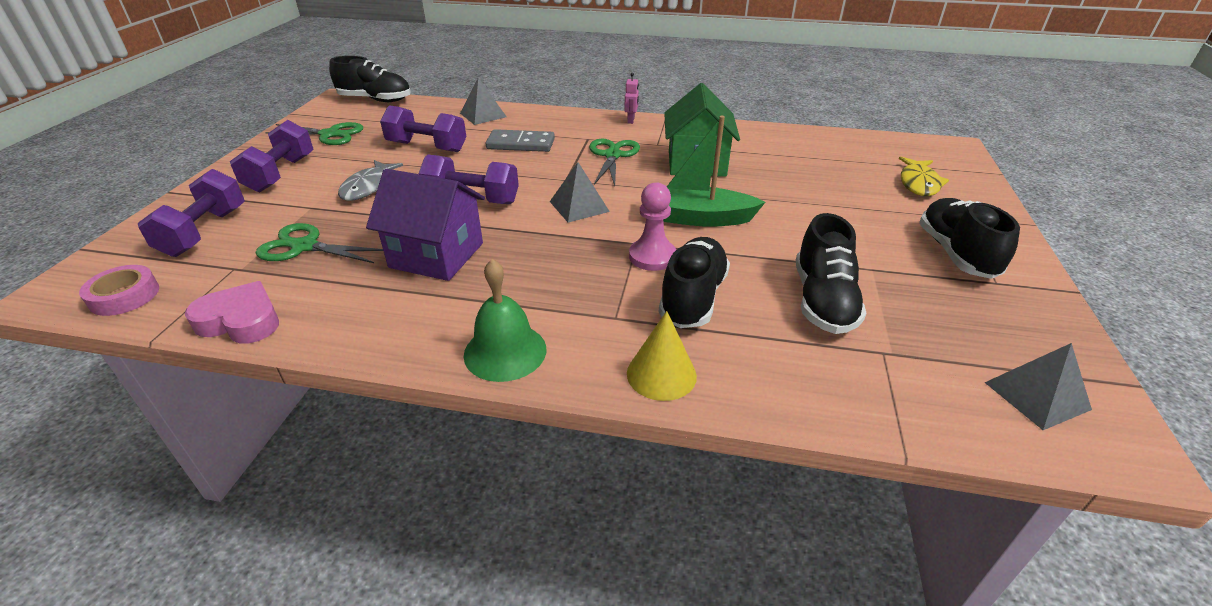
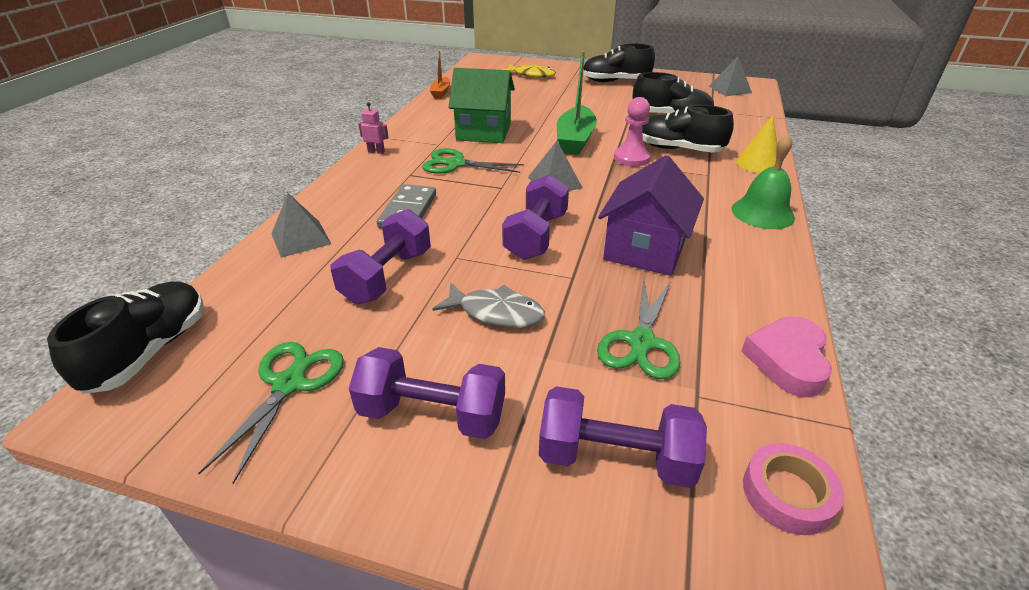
camera: 85 degrees left, 0 degrees up
(802, 133) = (441, 92): none -> orange boat

